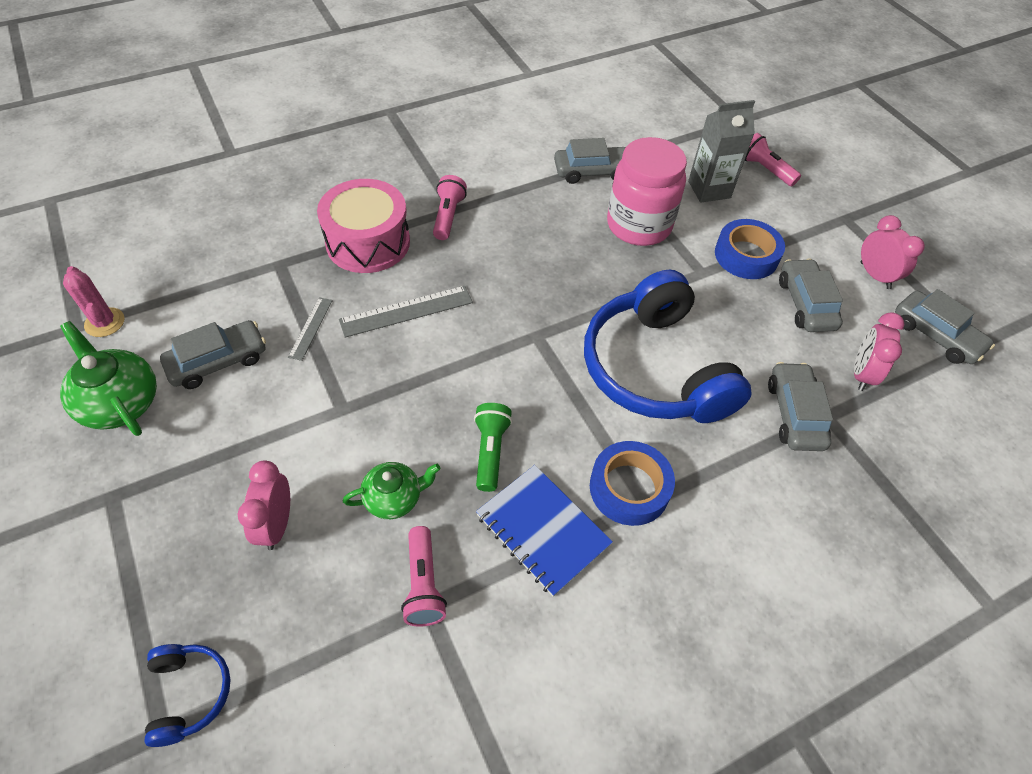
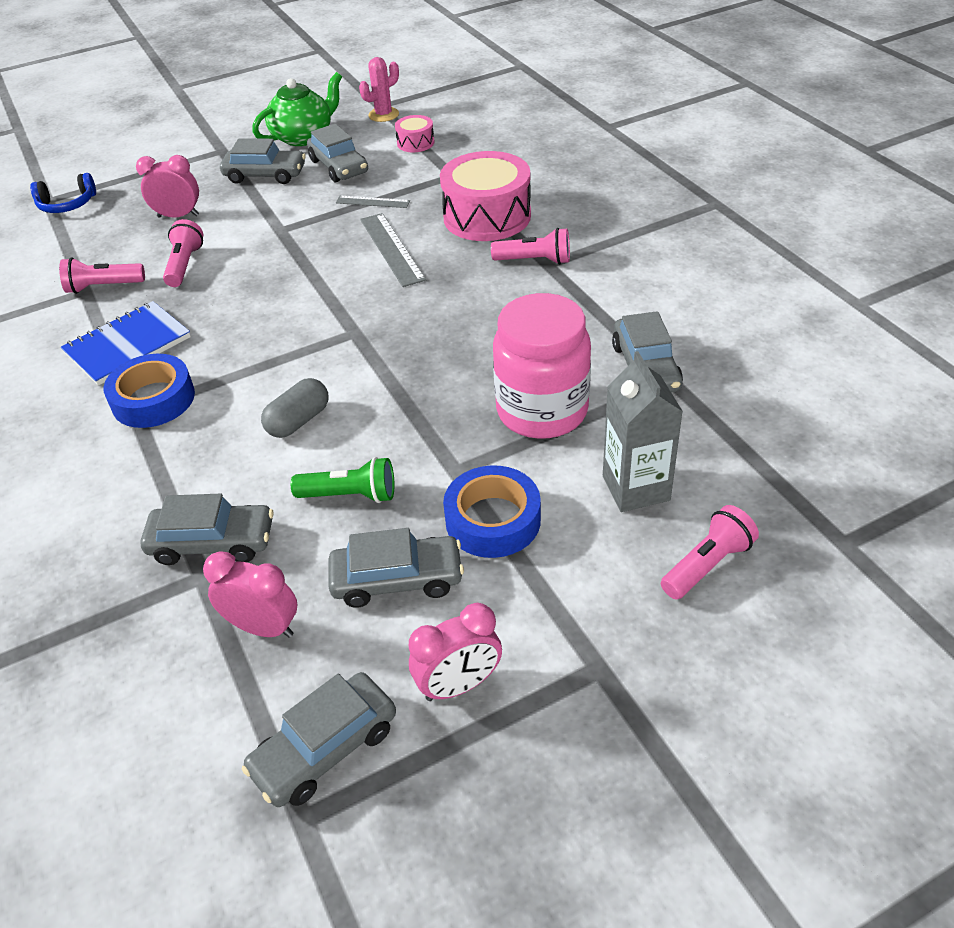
camera: 95 degrees right, 10 degrees down
(193, 293) = (415, 143): none -> pink drum
(207, 436) = (265, 175): none -> grey car
(394, 498) = (185, 265): green teapot -> pink flashlight
(490, 451) = (217, 311): green flashlight -> green flashlight (350, 495)
(655, 369) = (298, 421): blue headphones -> grey capsule

